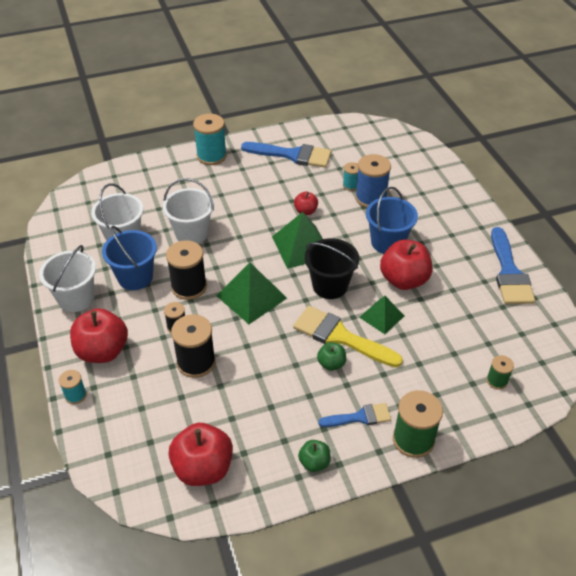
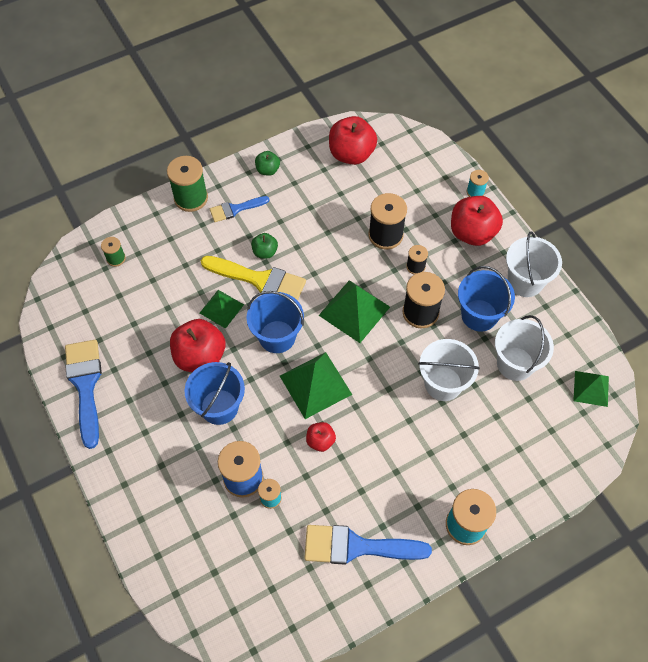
camera: 170 degrees right, 15 degrees up
(71, 215) = (591, 388): none -> green pyramid
(330, 286) = (277, 336): black bucket -> blue bucket

